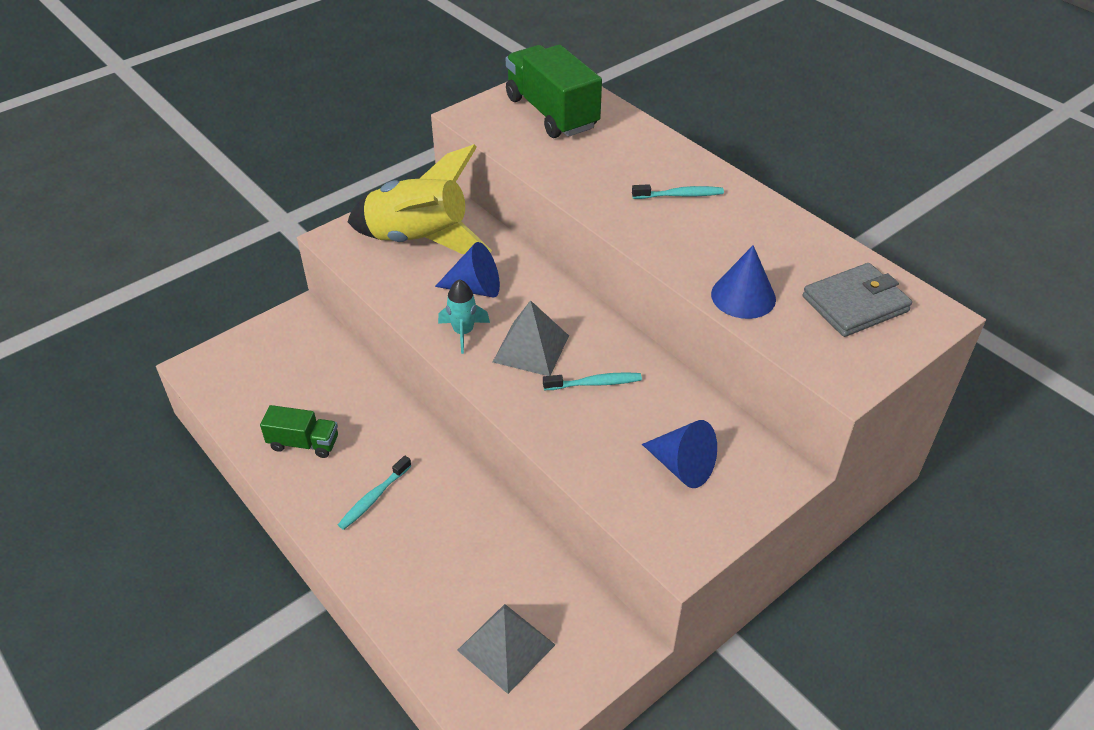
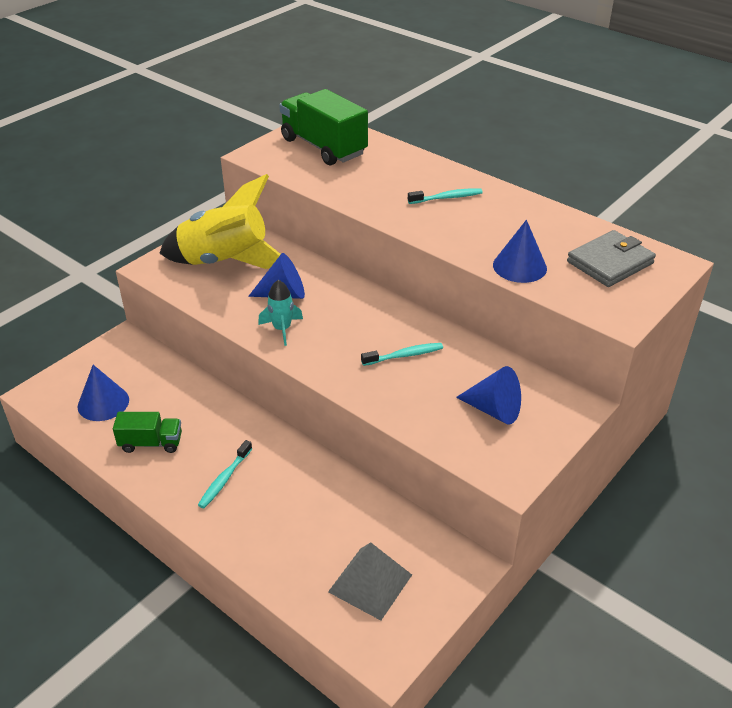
camera: 10 degrees left, 5 degrees down
(263, 388) = (103, 403): none -> blue cone
(531, 348) = (343, 335): grey pyramid -> none

